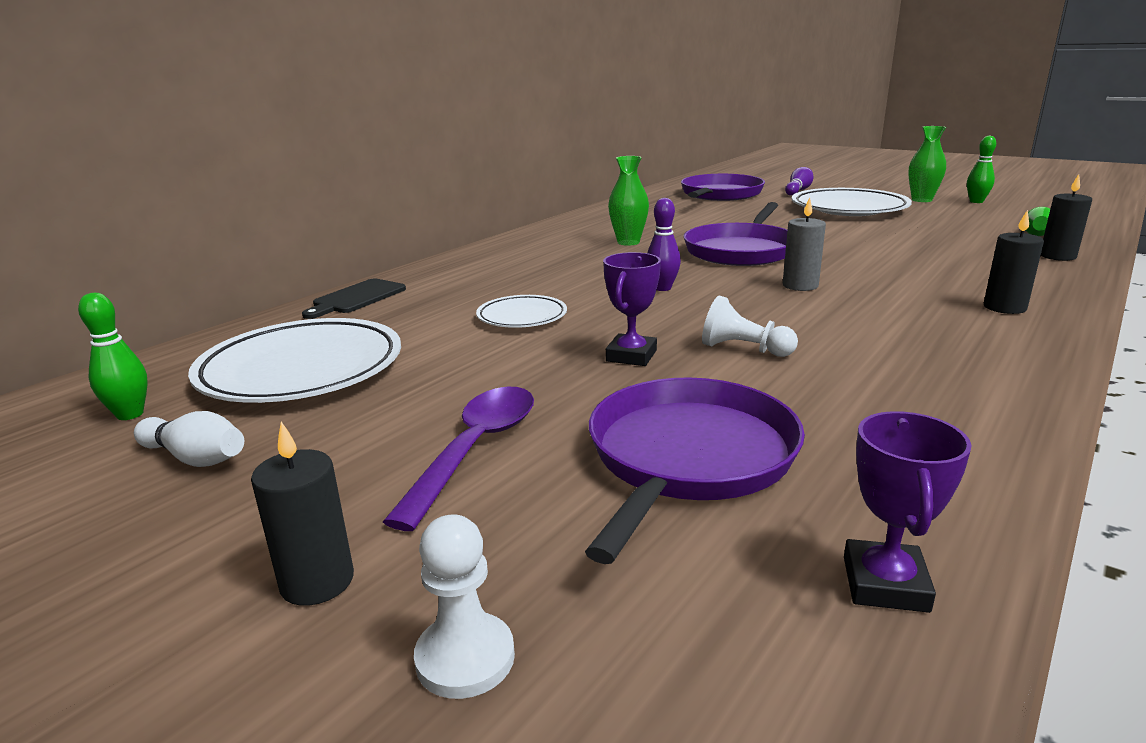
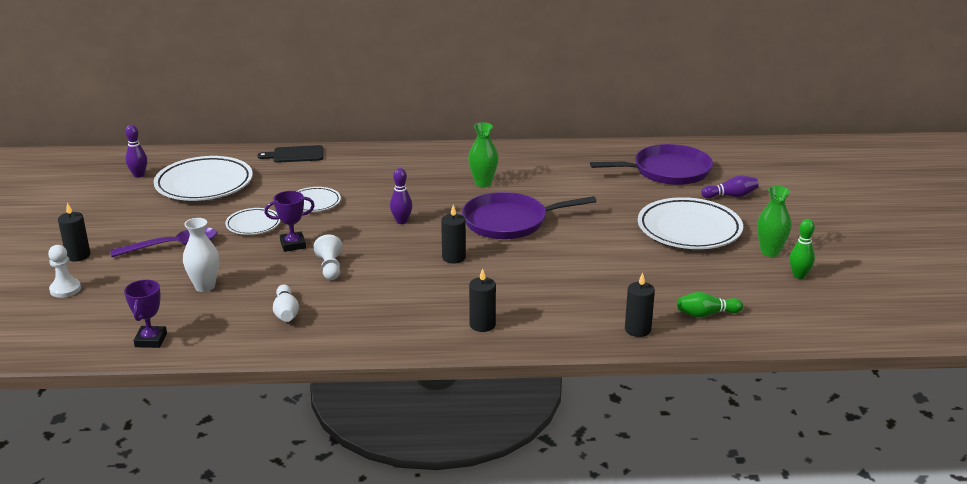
camera: 50 degrees right, 5 degrees up
(130, 414) = (139, 175): green bowling pin -> purple bowling pin
(195, 458) = (122, 203): white bowling pin -> white bowling pin (286, 312)
(516, 367) = (253, 225): none -> white plate
(688, 457) = (205, 286): purple pan -> white vase
(800, 286) = (454, 257): grey candle -> black candle
(885, 584) = (151, 340): purple trophy -> purple trophy turned 60 degrees counterclockwise

